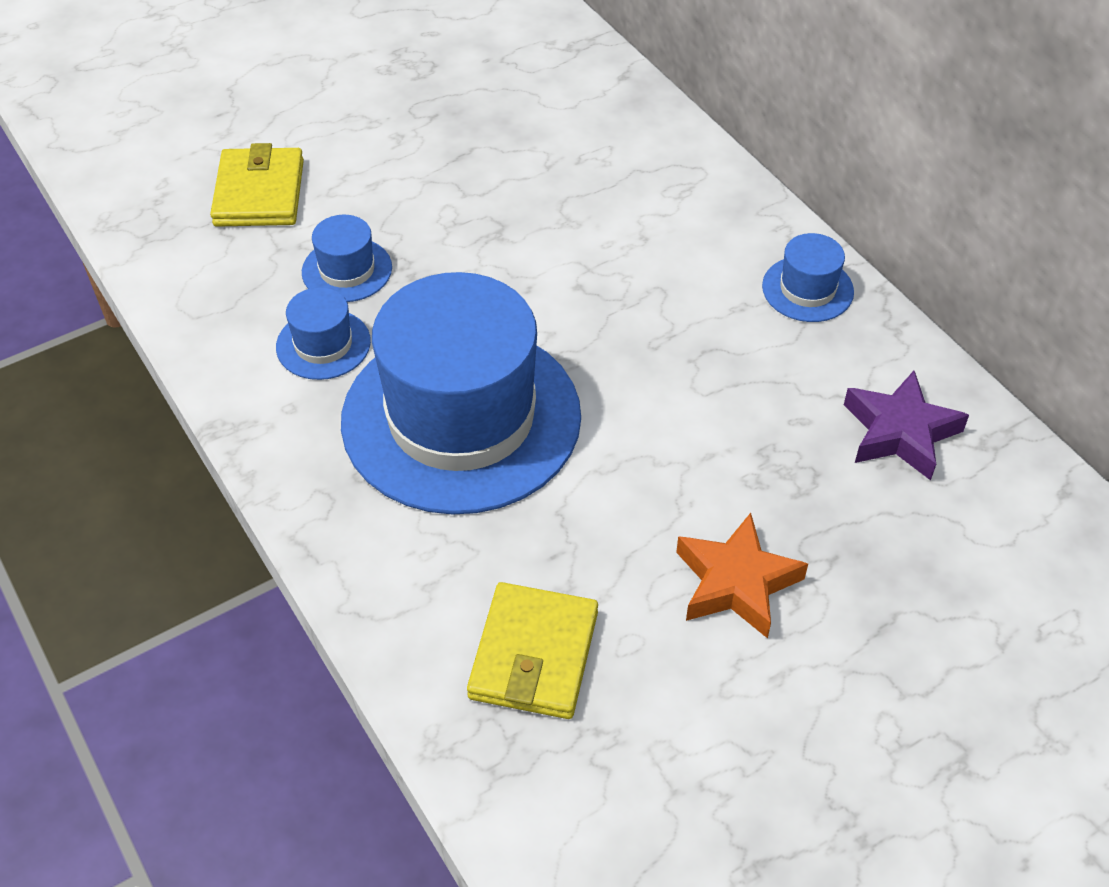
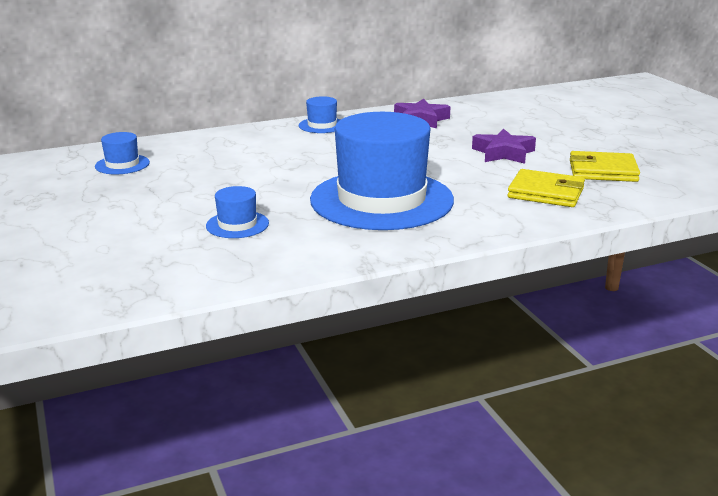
camera: 80 degrees left, 25 degrees down
(259, 193) = (133, 250): yellow wallet -> yellow wallet (602, 171)
(323, 344) = (303, 233): blue hat -> blue hat (122, 164)
(736, 583) = (503, 153): orange star -> purple star

